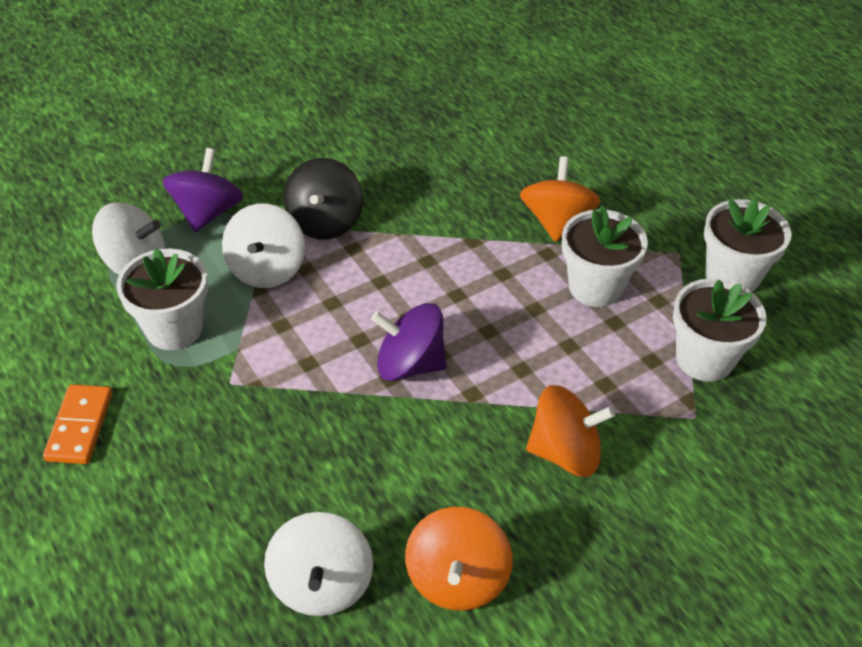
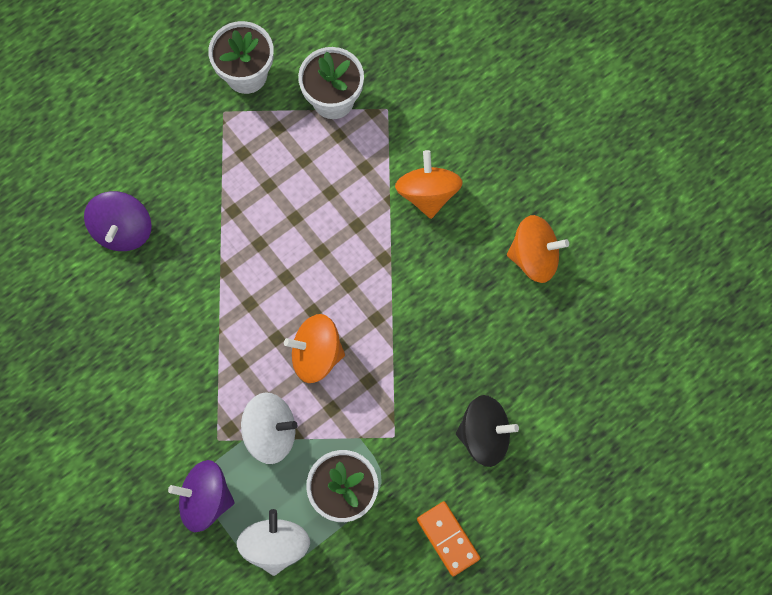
camera: 95 degrees left, 25 degrees up
(80, 426) = (448, 539): orange domino -> orange domino turned 60 degrees clockwise
(321, 584) = (550, 340): white spinning top -> none
(325, 222) = (209, 394): black spinning top -> black spinning top (484, 435)
(410, 364) = (361, 305): purple spinning top -> purple spinning top (123, 230)
(556, 221) = (194, 204): orange spinning top -> orange spinning top (316, 355)
(595, 287) = (267, 174): white flower pot -> none

